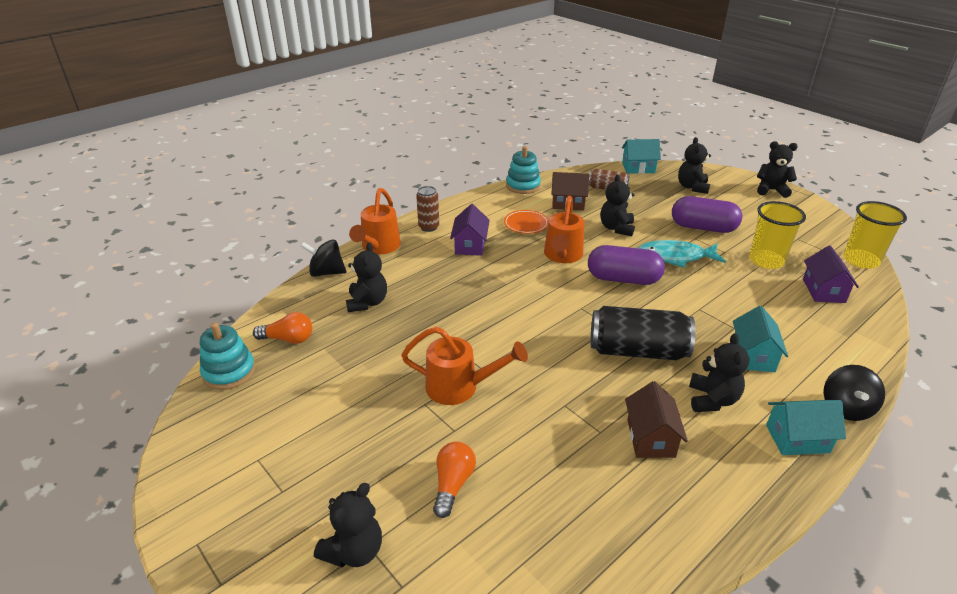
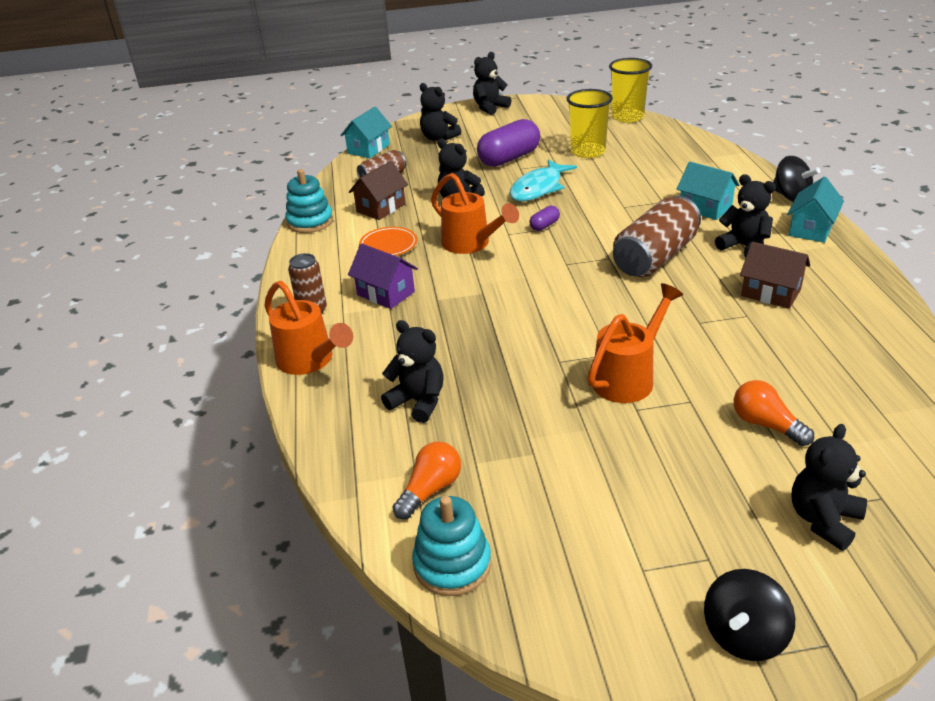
camera: 55 degrees left, 0 degrees up
(326, 272) = (317, 420): black spinning top -> black spinning top (744, 635)
(354, 551) = (823, 520): black teddy bear -> black teddy bear turned 120 degrees counterclockwise
(623, 279) = (544, 225): purple capsule -> purple capsule, size x0.45
(637, 351) = (655, 257): black can -> brown can
(823, 291) = (650, 147): purple house -> none

